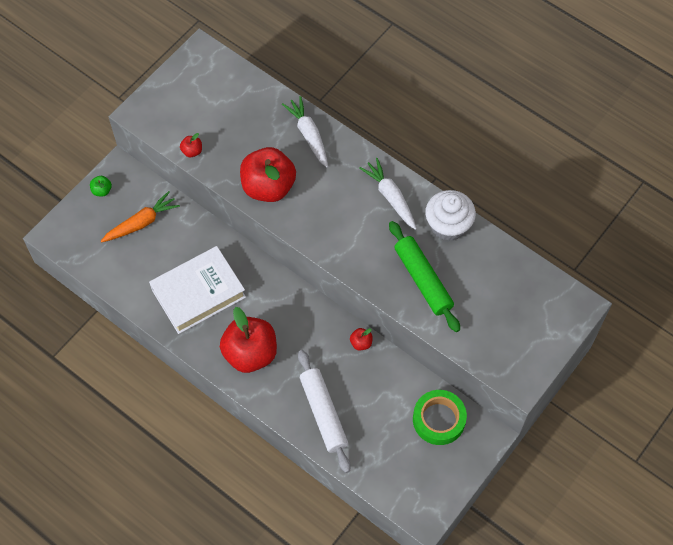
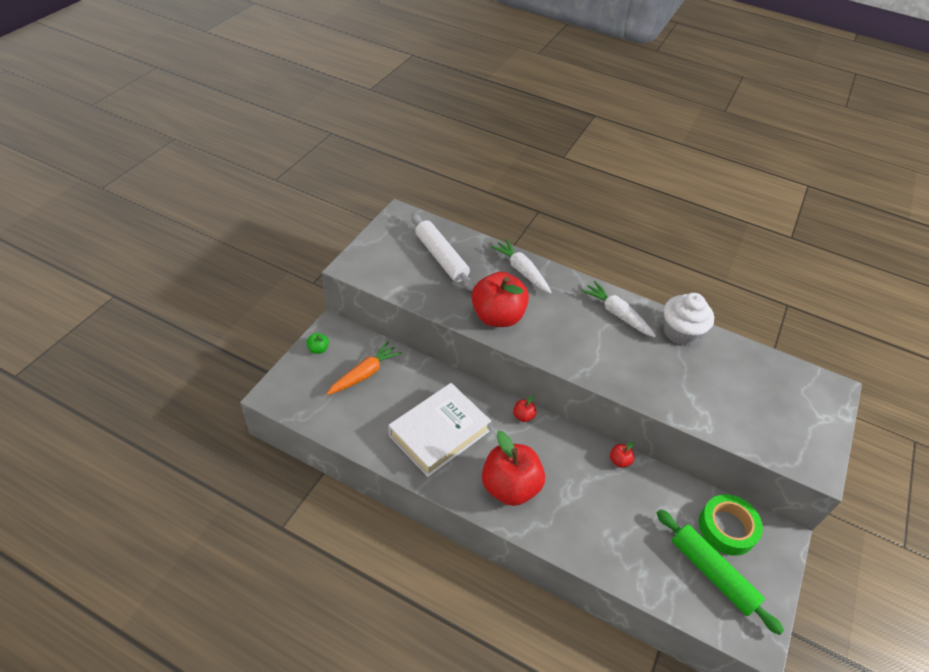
camera: 15 degrees left, 15 degrees down
(192, 151) = (413, 293): red apple -> red apple (523, 416)
(324, 413) = (607, 539): white rolling pin -> white rolling pin (441, 257)
(423, 280) = (678, 383): green rolling pin -> green rolling pin (712, 574)

